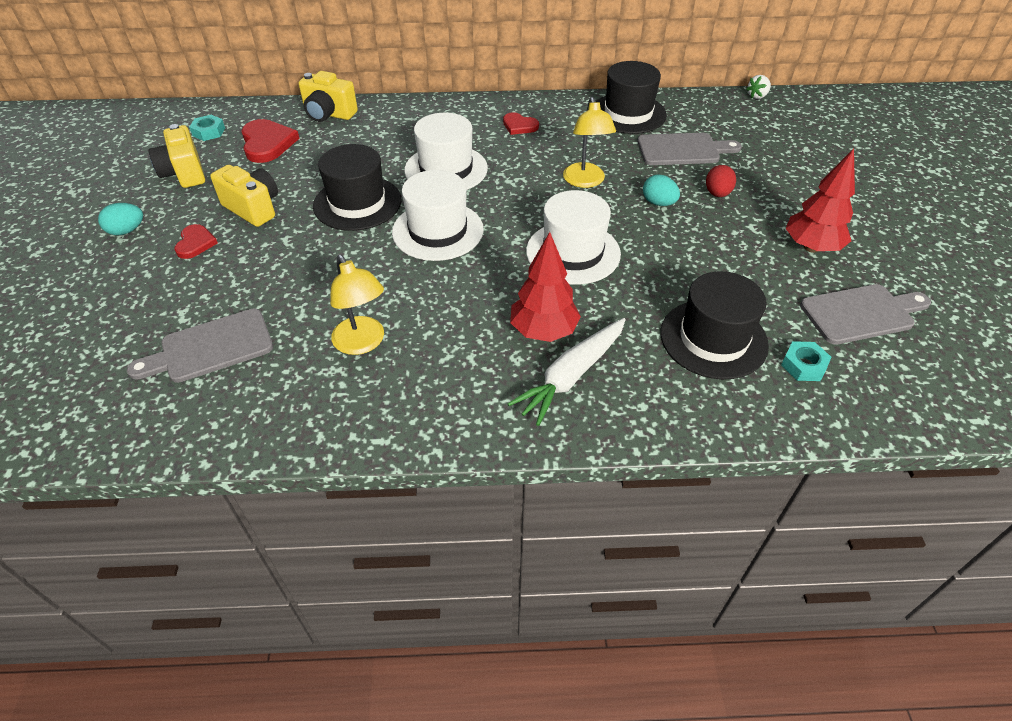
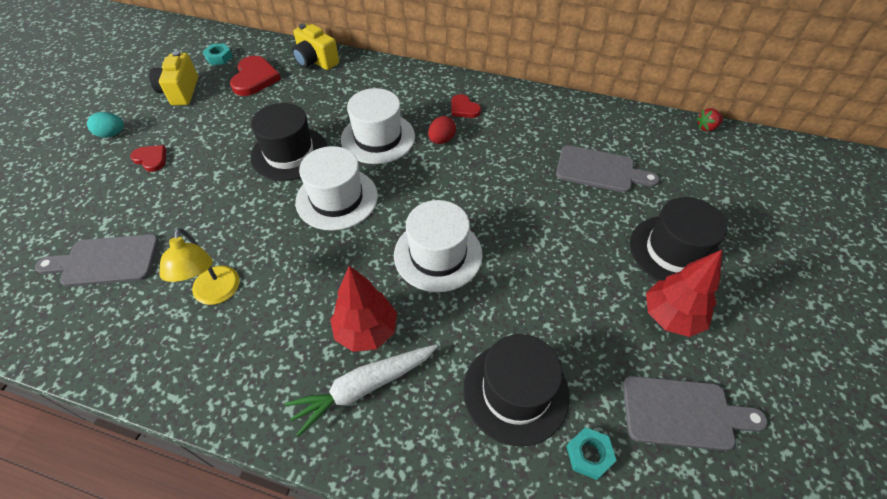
camera: 20 degrees right, 5 degrees up
(195, 243) = (151, 159): red heart -> red heart turned 75 degrees counterclockwise
(253, 208) = (210, 137): yellow camera -> none
(585, 181) = (490, 181): yellow lamp -> none
(628, 113) = (569, 118): black hat -> black hat (674, 251)
(658, 203) = (545, 223): turquoise egg -> none
(717, 194) = (607, 228): red egg -> red egg (441, 140)
(757, 96) = (706, 127): white strawberry -> red strawberry

